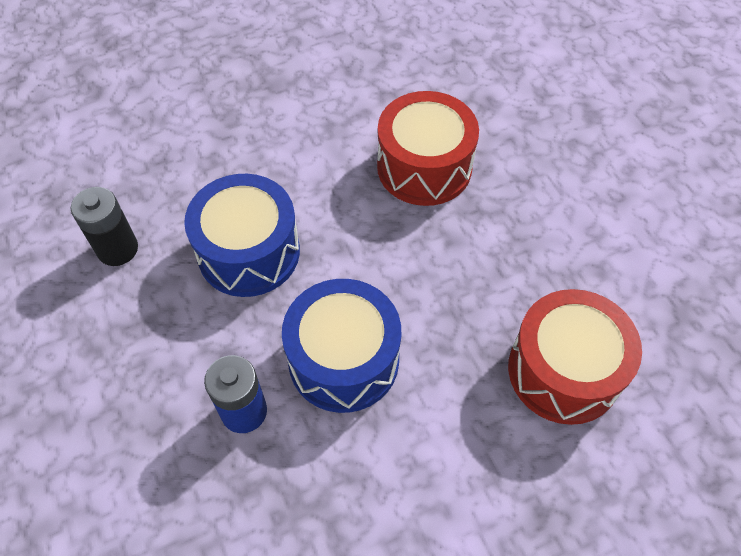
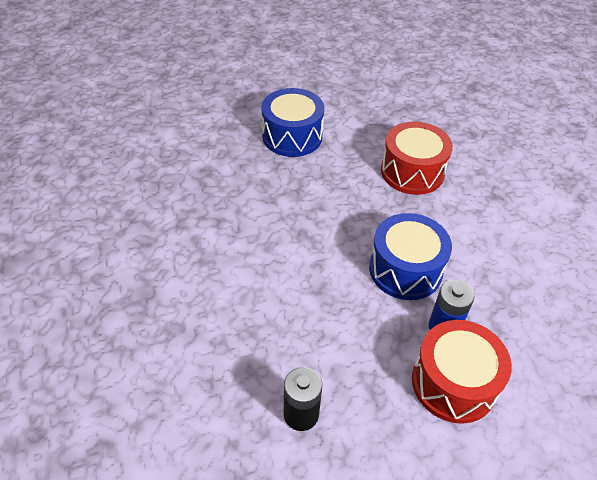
camera: 85 degrees left, 10 degrees down
(249, 252) = (315, 319): blue drum -> blue drum (292, 136)
(424, 167) = (255, 210): red drum -> red drum (453, 383)

